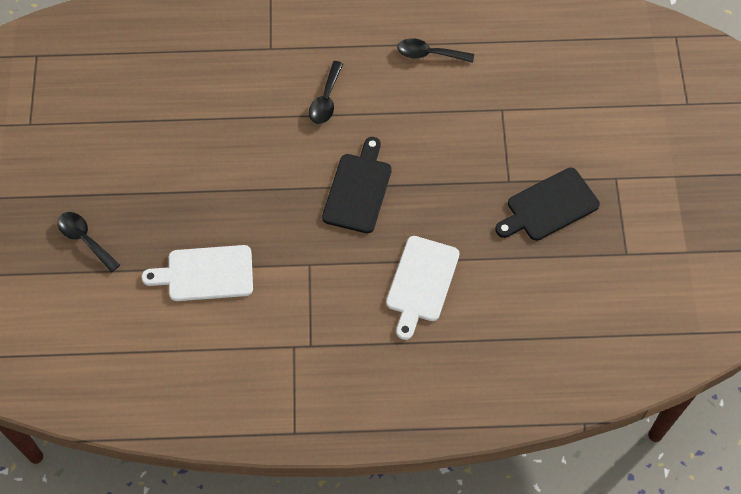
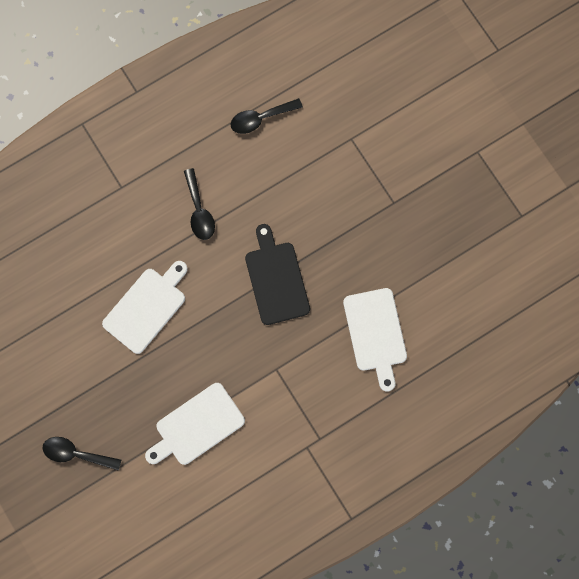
camera: 30 degrees left, 15 degrees up
(228, 153) = (147, 307): none -> white cutting board
(549, 206) = (438, 207): black cutting board -> none

